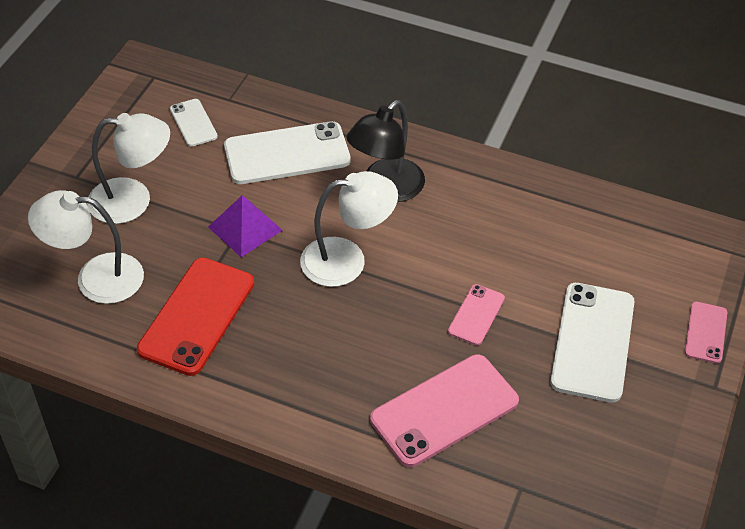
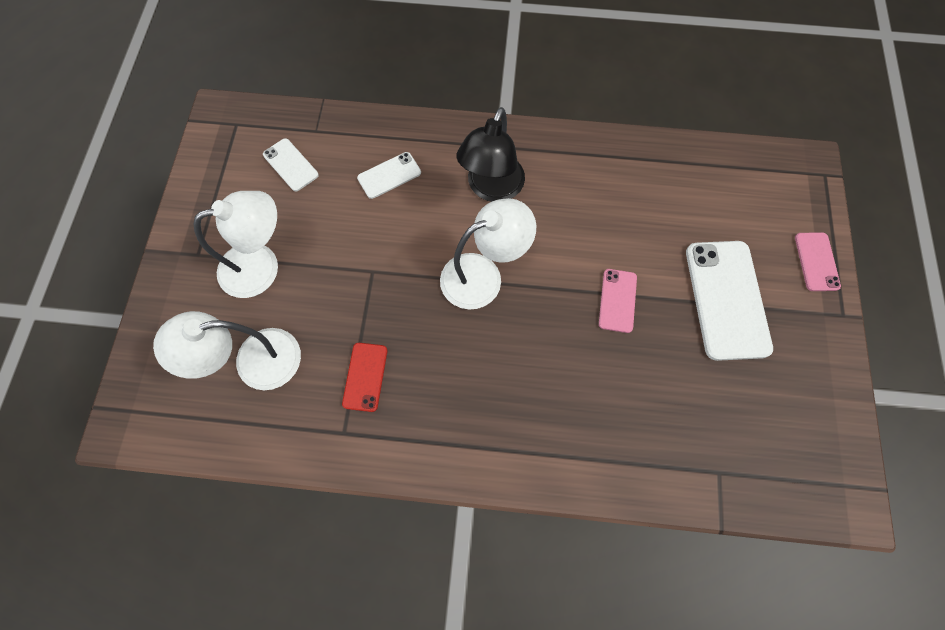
camera: 15 degrees left, 20 degrees up
(197, 316) = (365, 377): red phone -> red phone, size x0.52
(245, 228) = (378, 267): purple pyramid -> none
(287, 153) = (389, 175): white phone -> white phone, size x0.52
(444, 410) = (625, 411): pink phone -> none

